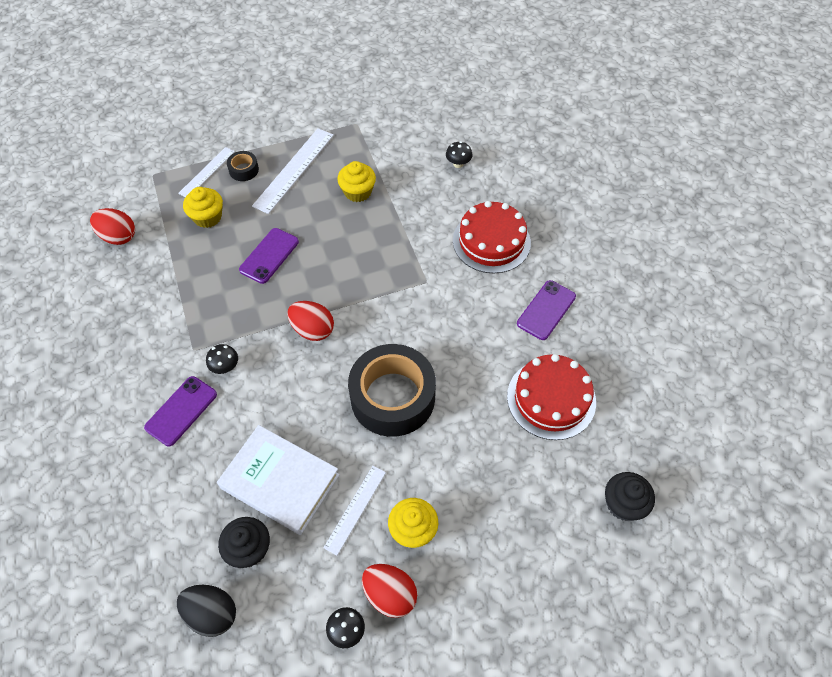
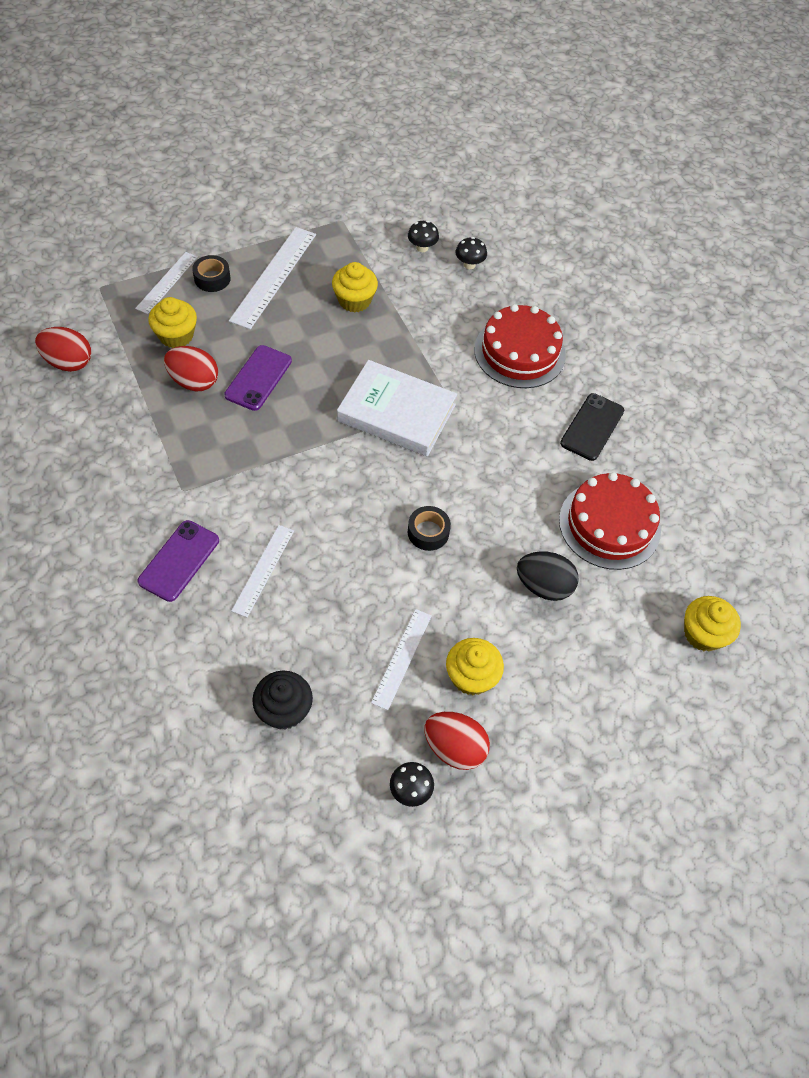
camera: 10 degrees left, 0 degrees up
(212, 613) = (251, 783): black egg -> black egg (543, 586)
(225, 367) = (225, 508): black mushroom -> black mushroom (422, 248)
(249, 423) = (263, 570): none -> white ruler
(280, 481) = (309, 633): white book -> white book (396, 413)
(313, 330) = (323, 461): red egg -> red egg (194, 381)
(392, 397) = (428, 532): black tape -> black tape, size x0.42
(546, 310) = (592, 427): purple phone -> black phone
(623, 504) = (703, 634): black cupcake -> yellow cupcake

